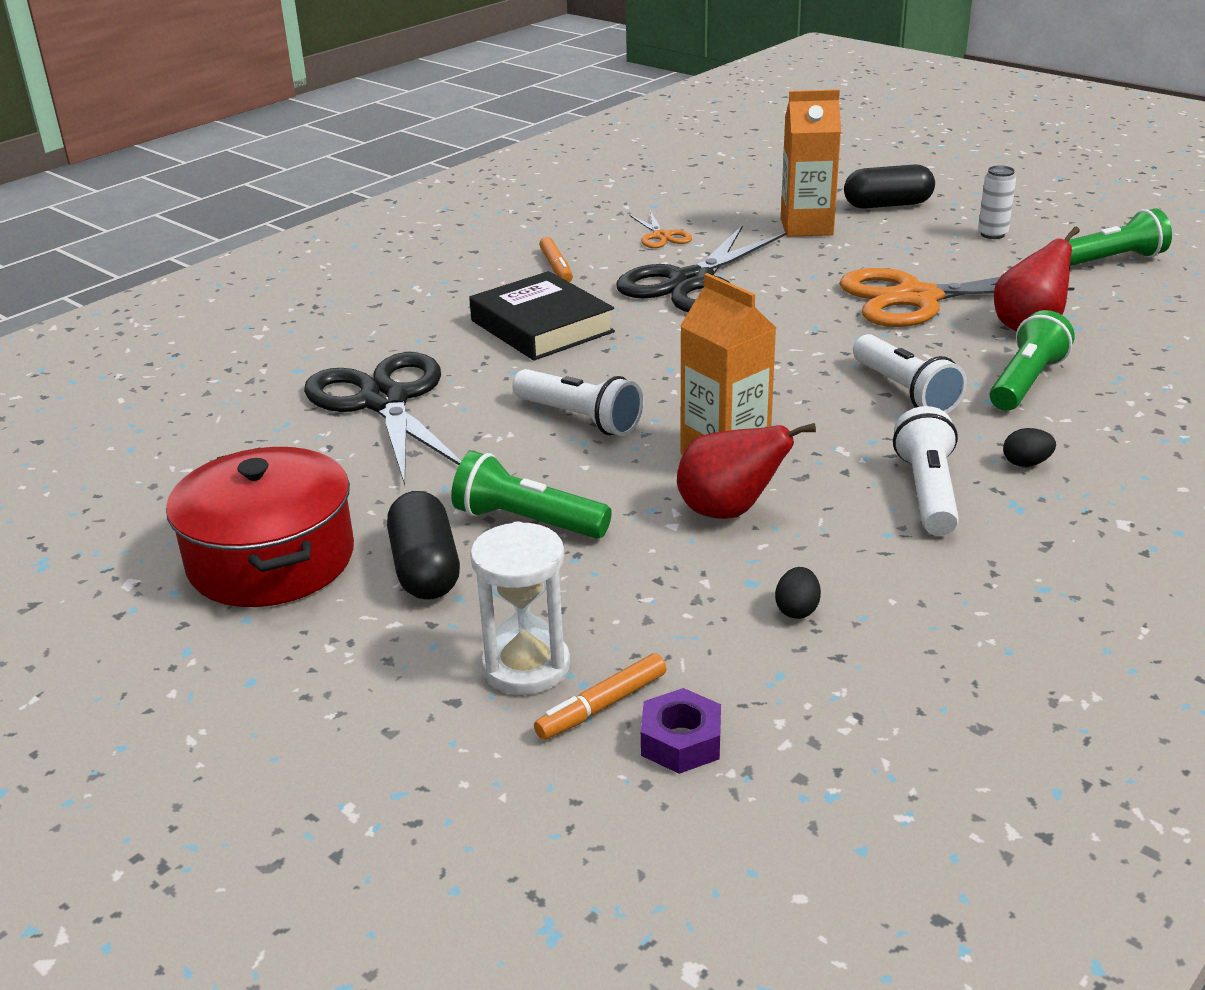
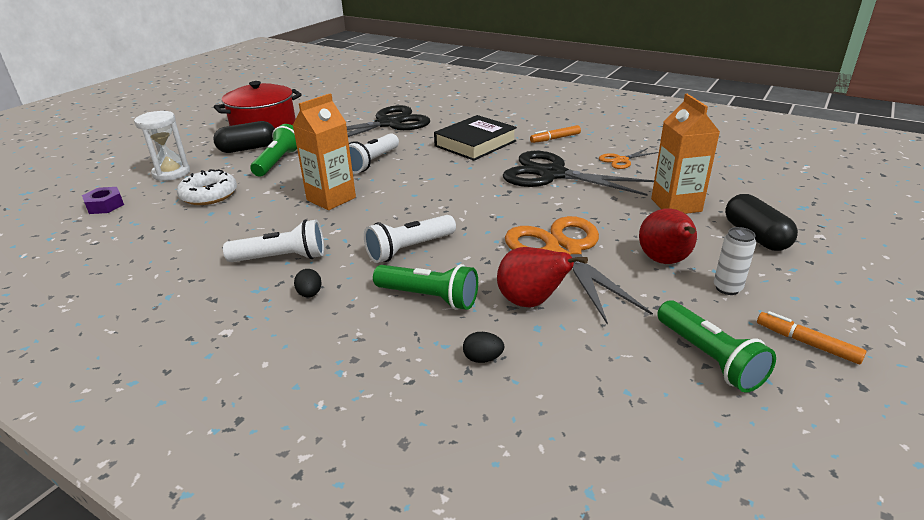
camera: 80 degrees right, 0 degrees up
(602, 706) = (137, 189): orange marker -> orange marker (807, 343)
(667, 594) = (209, 195): none -> white donut
(729, 511) = (275, 203): red pear -> red pear (665, 261)
(797, 610) = (182, 225): black egg -> black egg (483, 359)

